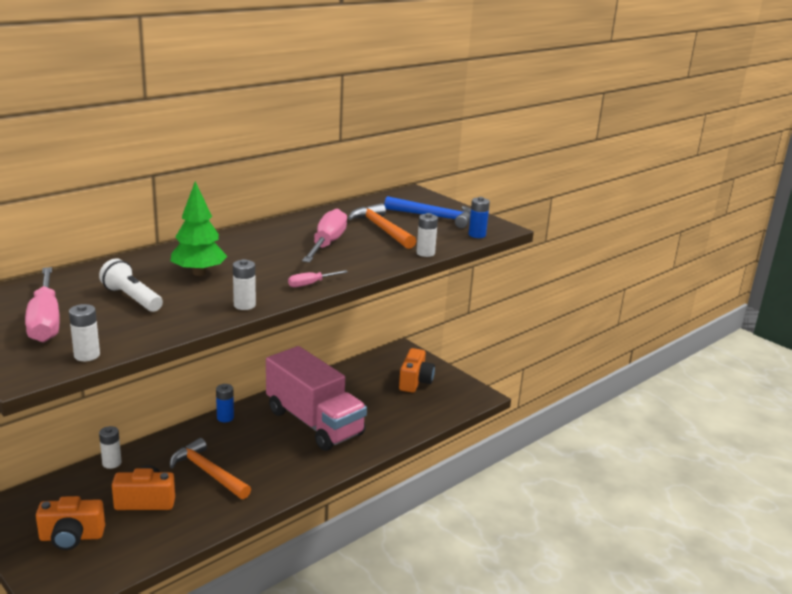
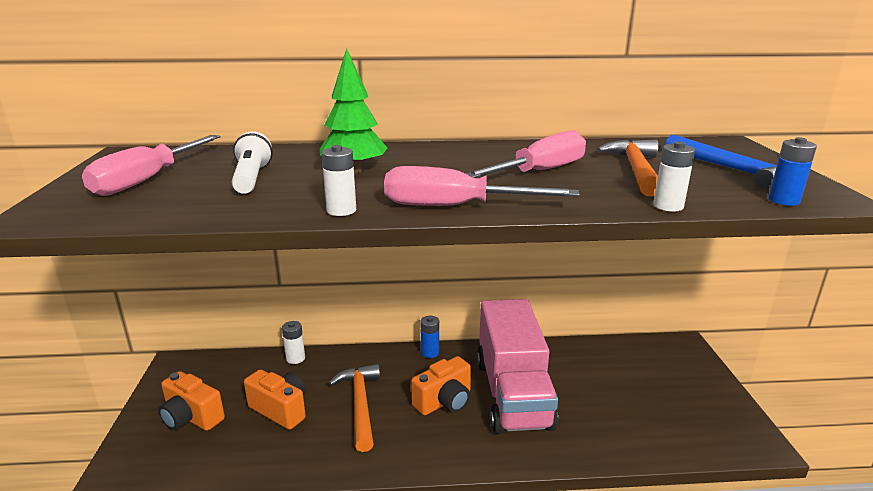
camera: 40 degrees right, 0 degrees up
(87, 355) = (108, 218): white battery -> none
(310, 284) = (454, 207): pink screwdriver -> pink screwdriver, size x2.09
(415, 382) = (674, 389): orange camera -> orange camera (444, 401)

